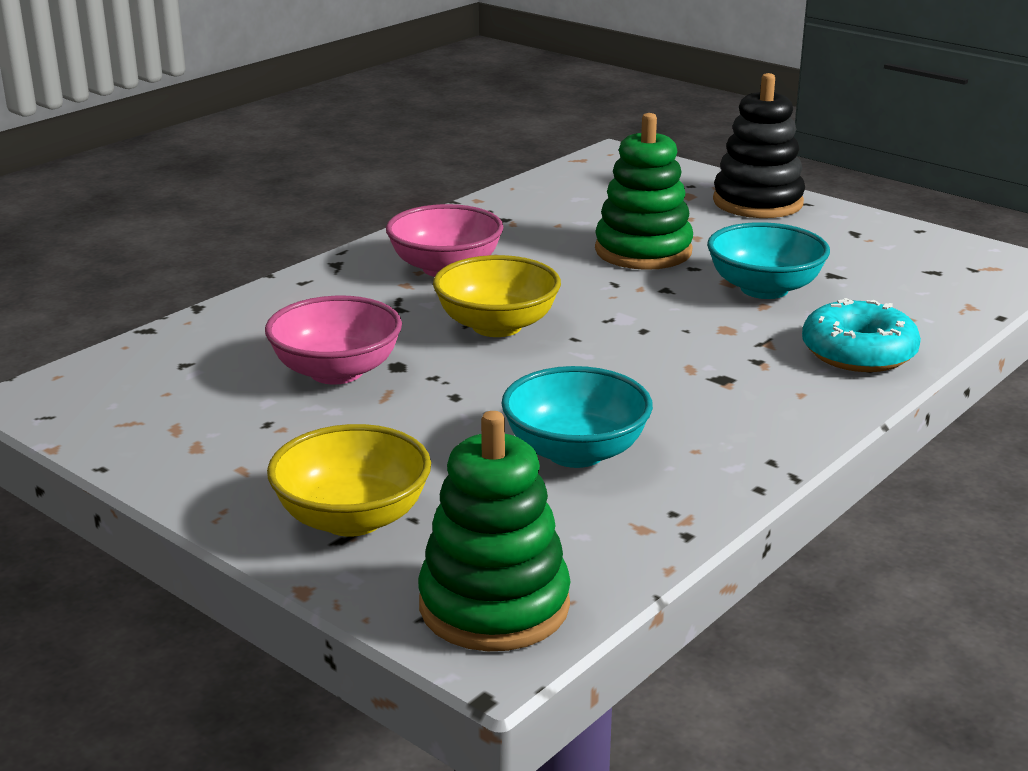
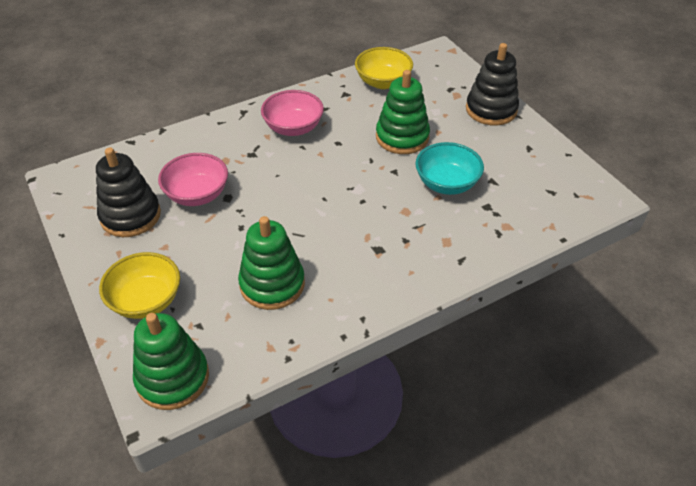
camera: 20 degrees right, 20 degrees up
(226, 419) = (130, 216): none -> black stacking toy
(497, 326) = (292, 179): yellow bowl -> yellow bowl (383, 82)
(575, 452) = (272, 284): turquoise bowl -> green stacking toy
(858, 352) = (463, 248): turquoise donut -> none

